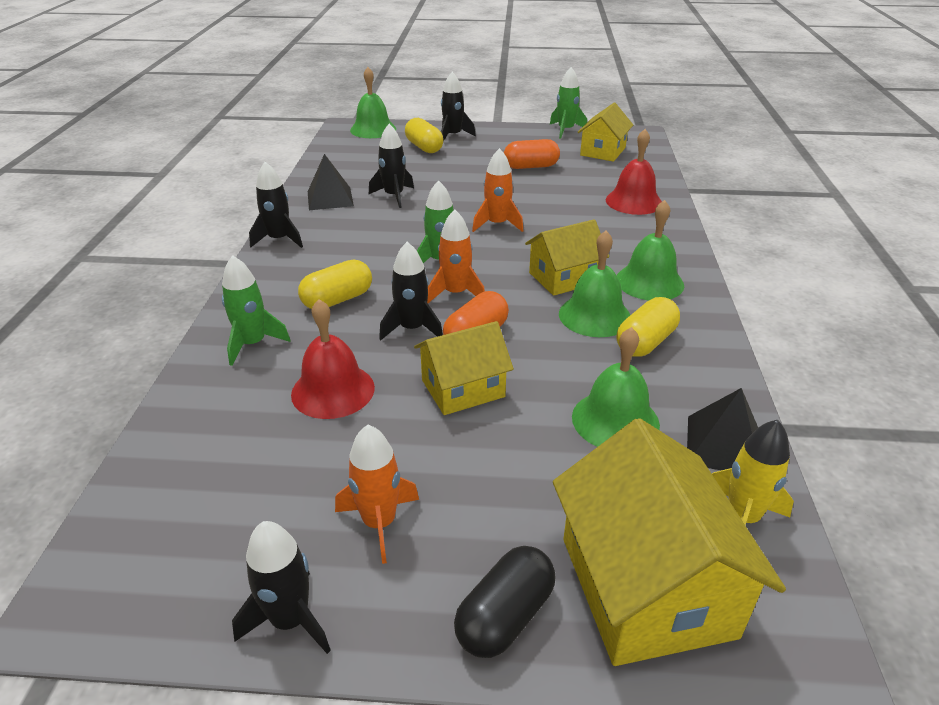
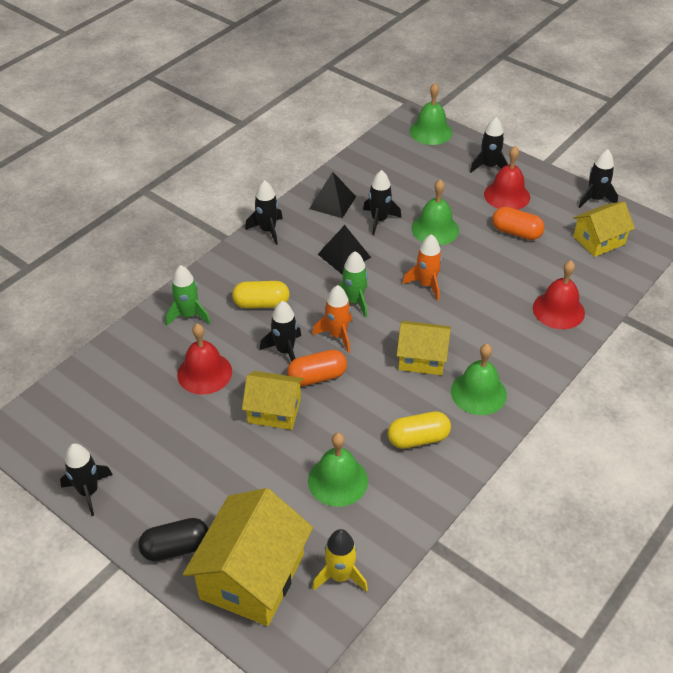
camera: 35 degrees right, 10 degrees up
(379, 523) = (162, 467): orange rocket -> none
(424, 147) = (452, 172): yellow capsule -> none
(492, 148) = (507, 195): none -> red bell
(565, 130) = (595, 199): green rocket -> black rocket
(594, 315) = (408, 400): green bell -> green bell (435, 229)
(723, 445) = (381, 532): black pyramid -> black pyramid (344, 256)

